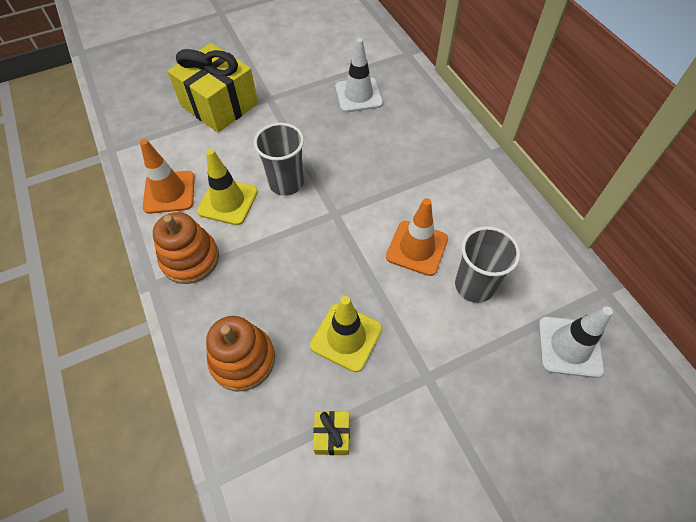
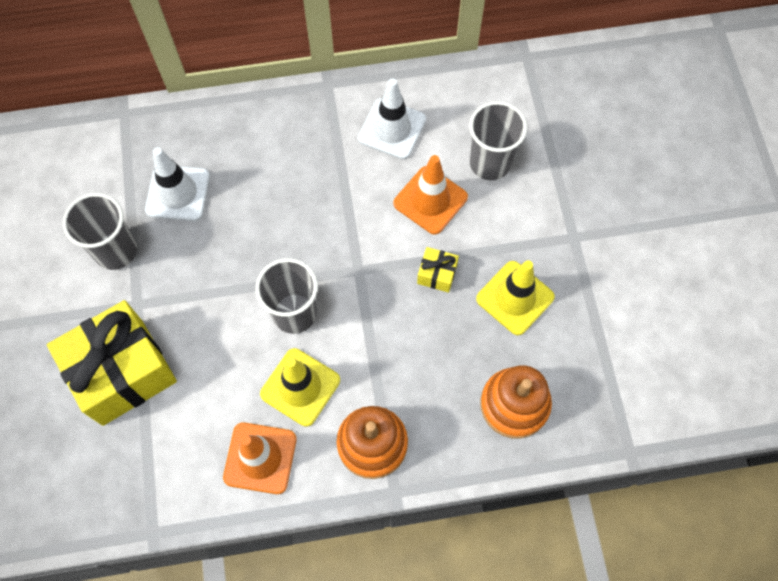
camera: 75 degrees left, 10 degrees up
(304, 78) = (116, 250): none -> grey cup
(332, 436) = (610, 336): yellow gift -> yellow gift (437, 274)
(569, 346) = (573, 109): white traffic cone -> white traffic cone (392, 129)

